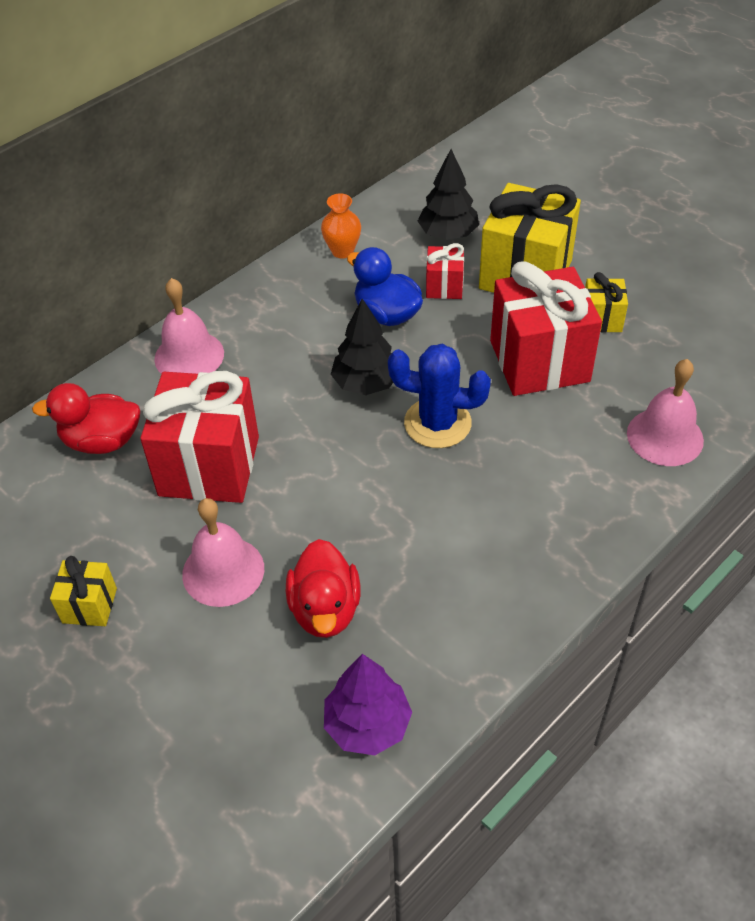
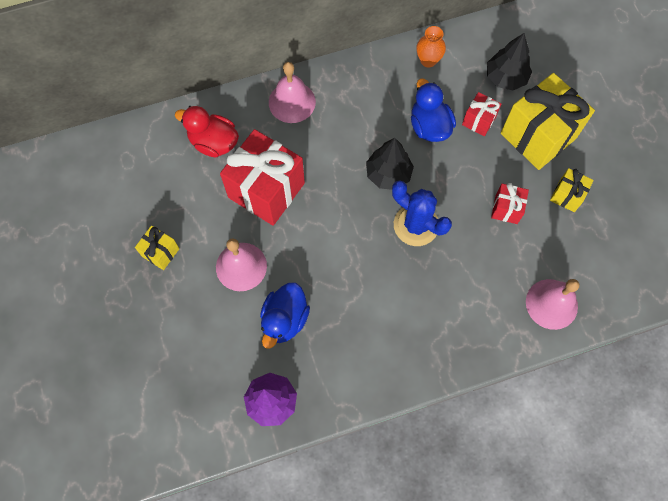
camera: 25 degrees right, 20 degrees up
(325, 609) = (284, 320): red duck -> blue duck
(539, 361) = (506, 209): red gift -> red gift, size x0.48

